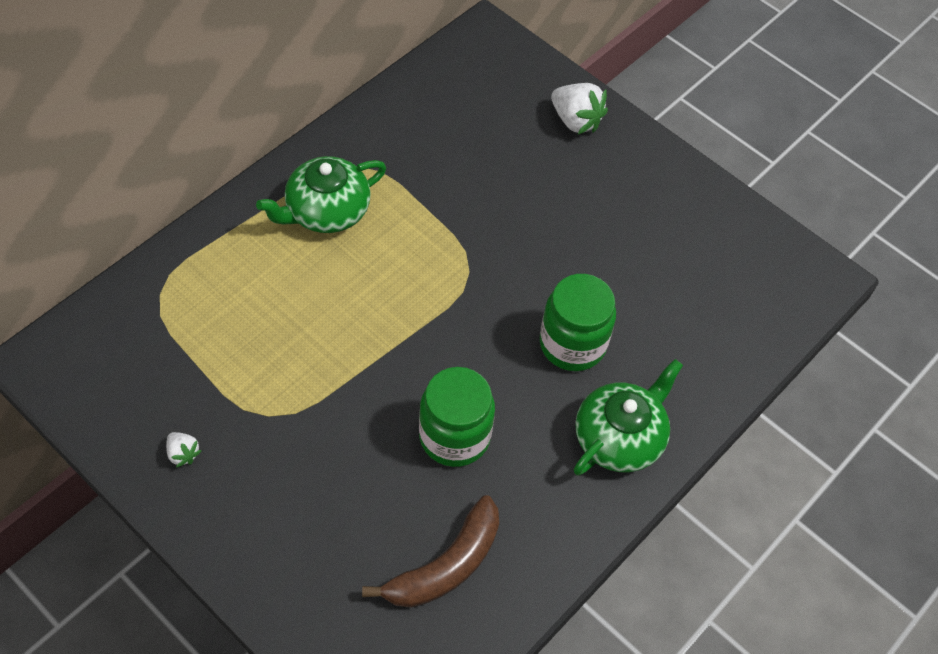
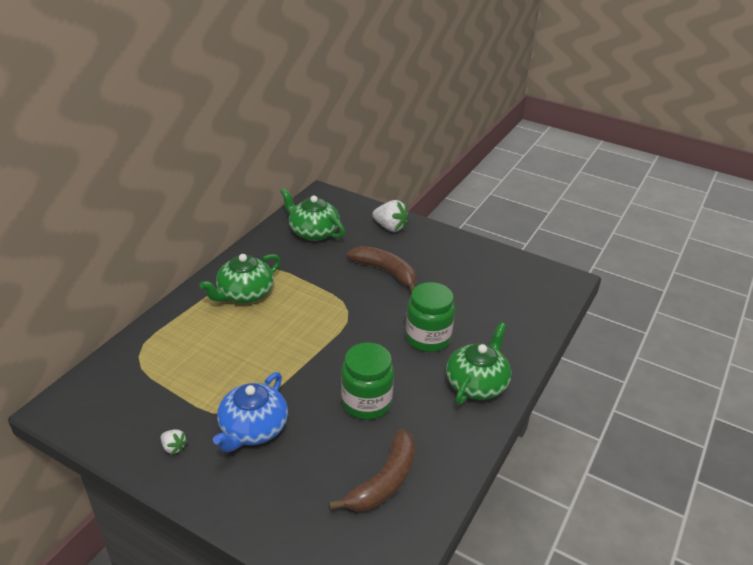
camera: 10 degrees left, 20 degrees down
(291, 447) = (253, 429): none -> blue teapot
(454, 109) = (313, 232): none -> green teapot
(545, 209) = (386, 272): none -> brown banana

